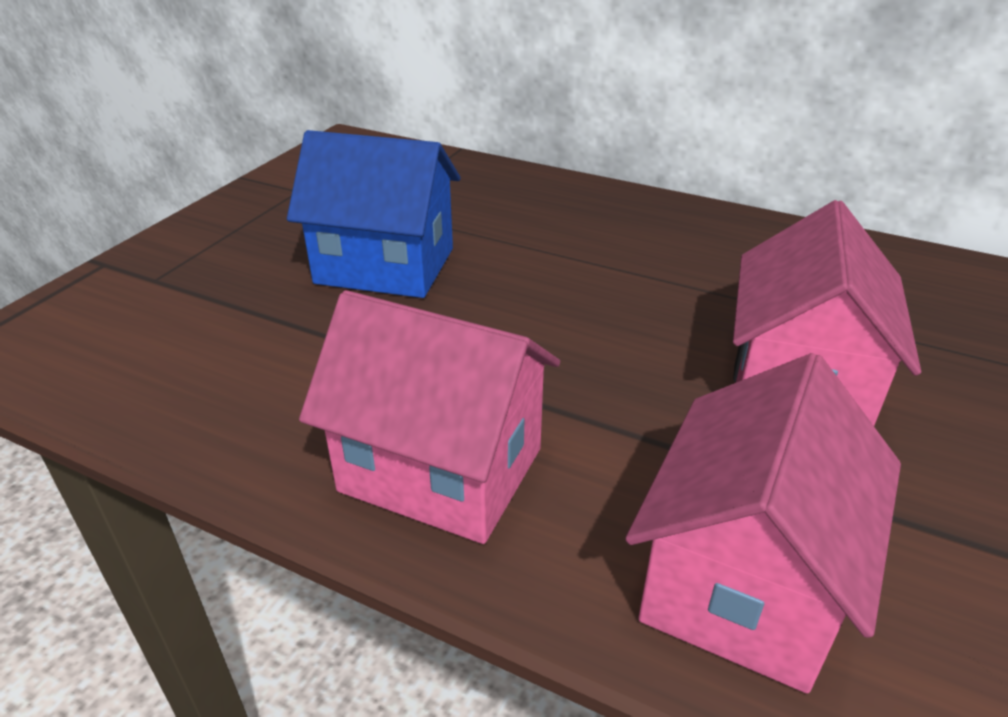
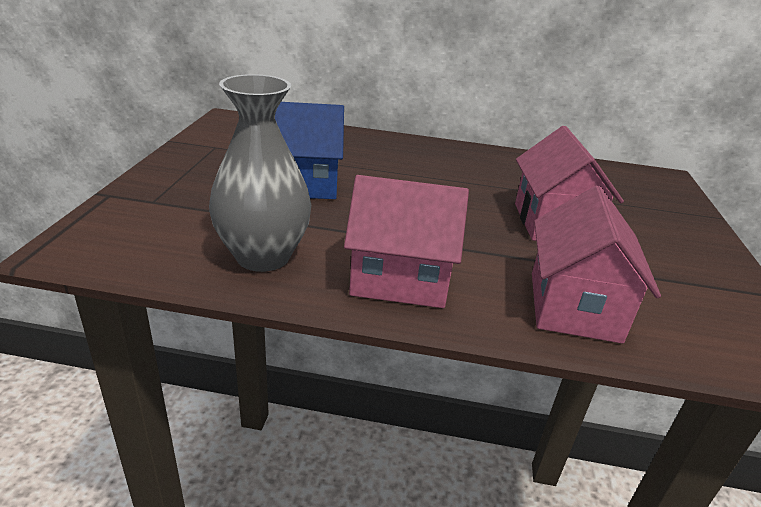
camera: 20 degrees left, 5 degrees down
(247, 396) = (263, 256): none -> grey vase

